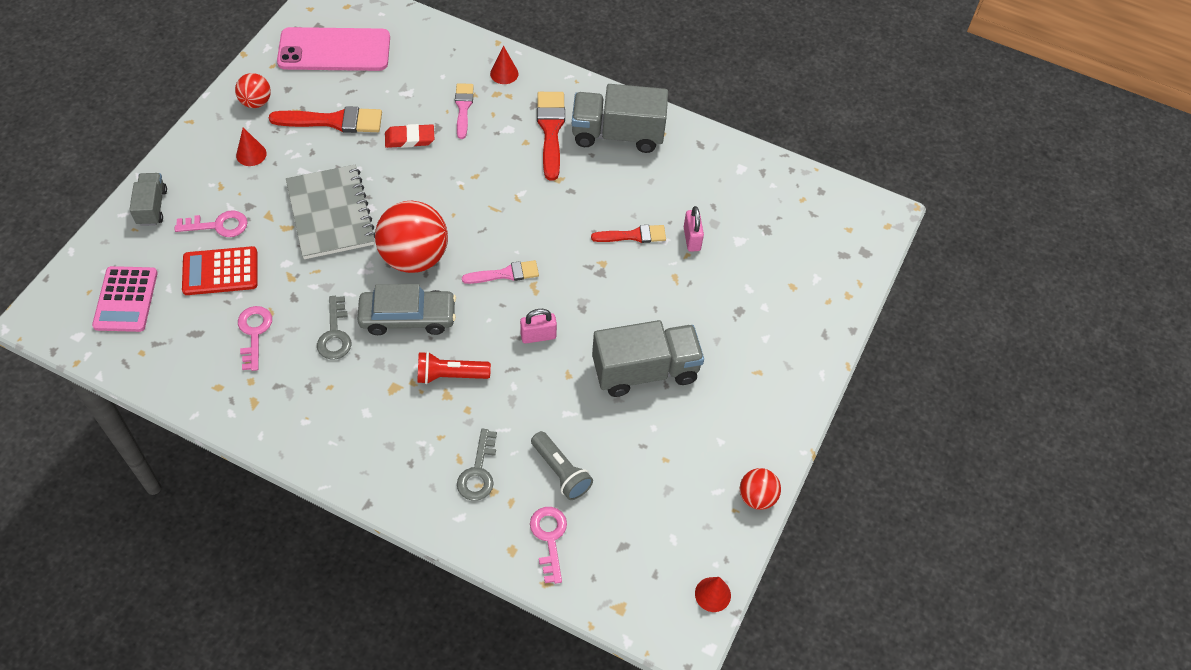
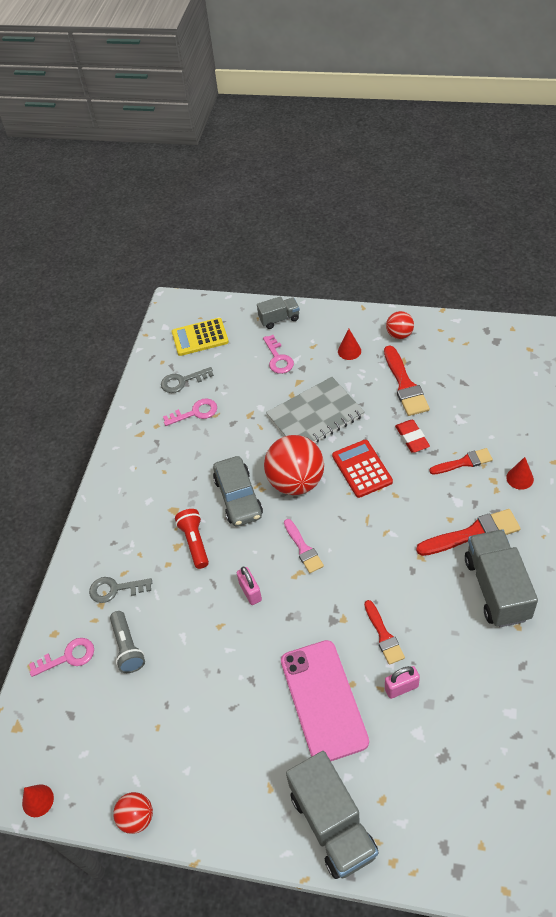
camera: 85 degrees right, 5 degrees down
(125, 299) = (200, 337): pink calculator -> yellow calculator
(220, 271) = (240, 375): red calculator -> red calculator (362, 469)
(334, 50) = (478, 359): pink phone -> pink phone (323, 700)
(335, 334) = (209, 458): grey key -> grey key (182, 381)
(463, 108) = (464, 462): pink brush -> red brush
(561, 472) = (127, 648): grey flashlight -> grey flashlight turned 60 degrees counterclockwise
(645, 370) = (241, 686): grey truck -> grey truck (333, 824)

